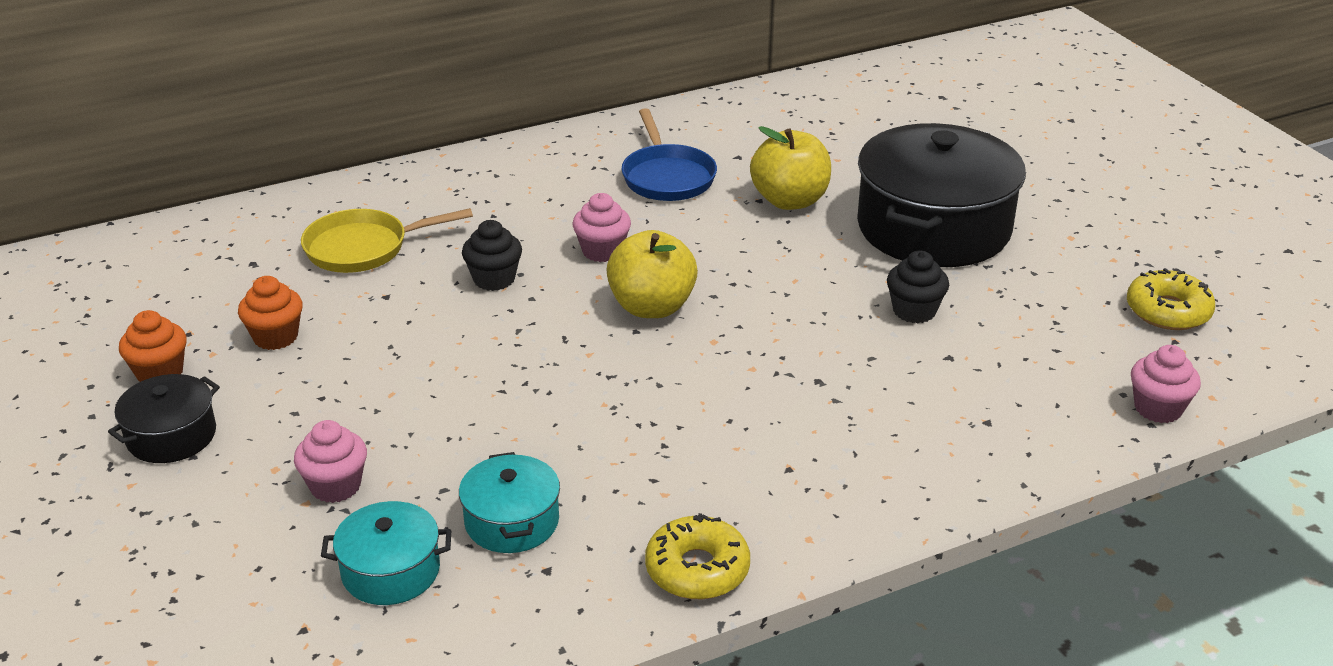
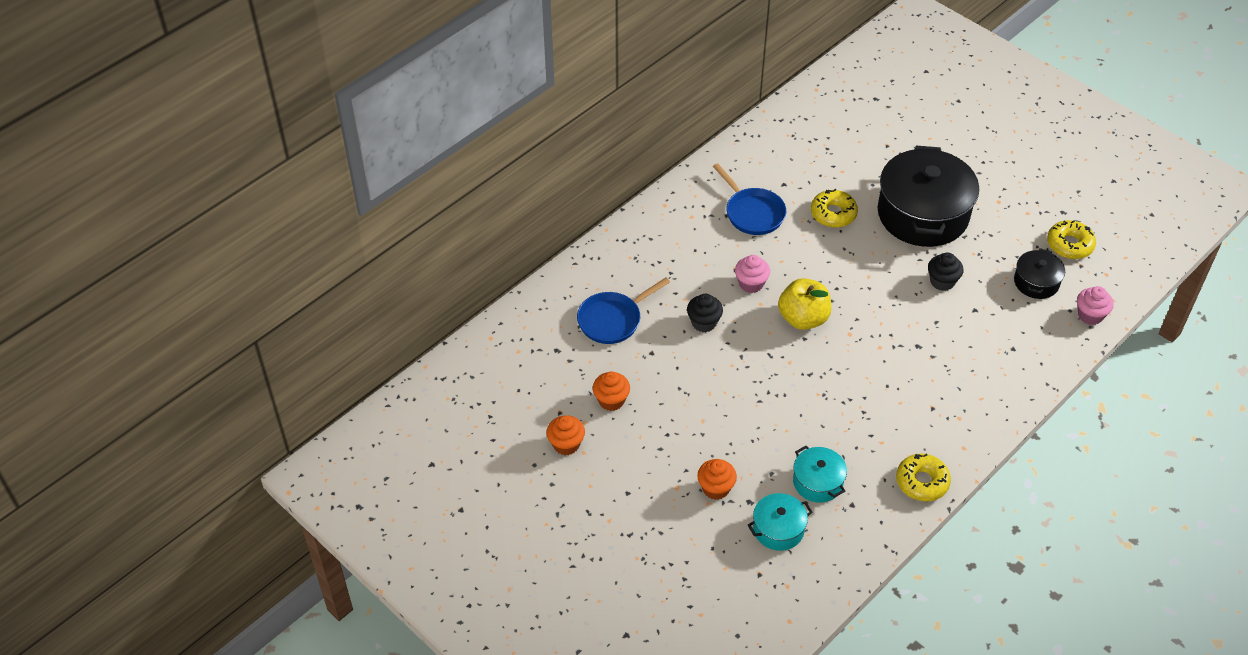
camera: 20 degrees left, 15 degrees up
(171, 436) = (606, 483): black pot -> black pot (1036, 282)
(335, 486) = (716, 488): pink cupcake -> orange cupcake
(363, 248) = (613, 320): yellow pan -> blue pan
(790, 201) = (833, 214): yellow apple -> yellow donut

